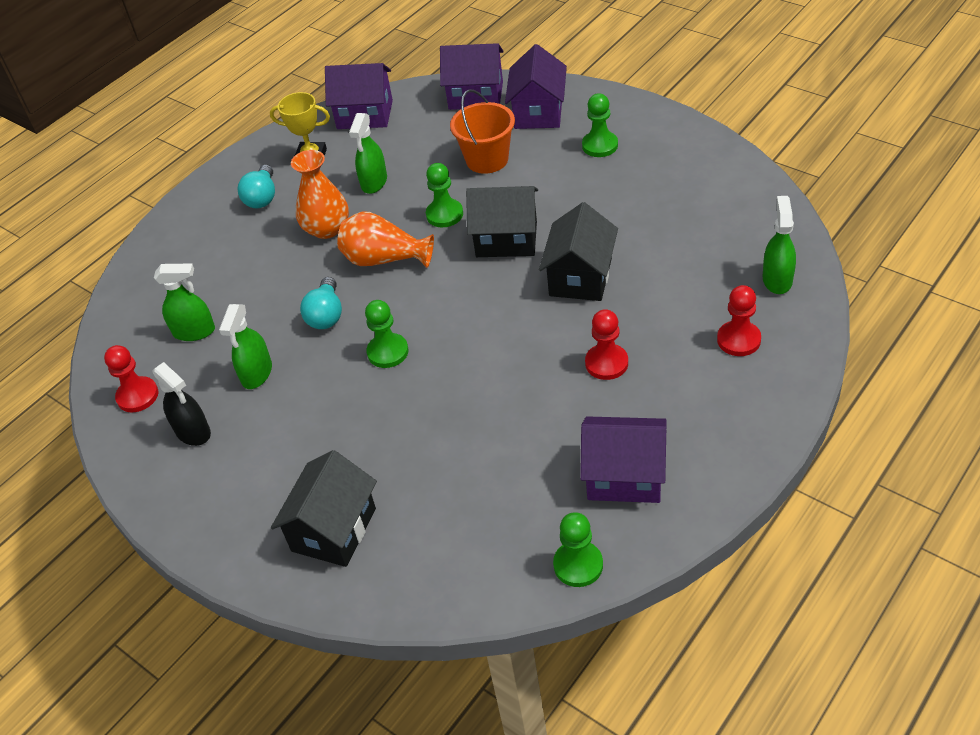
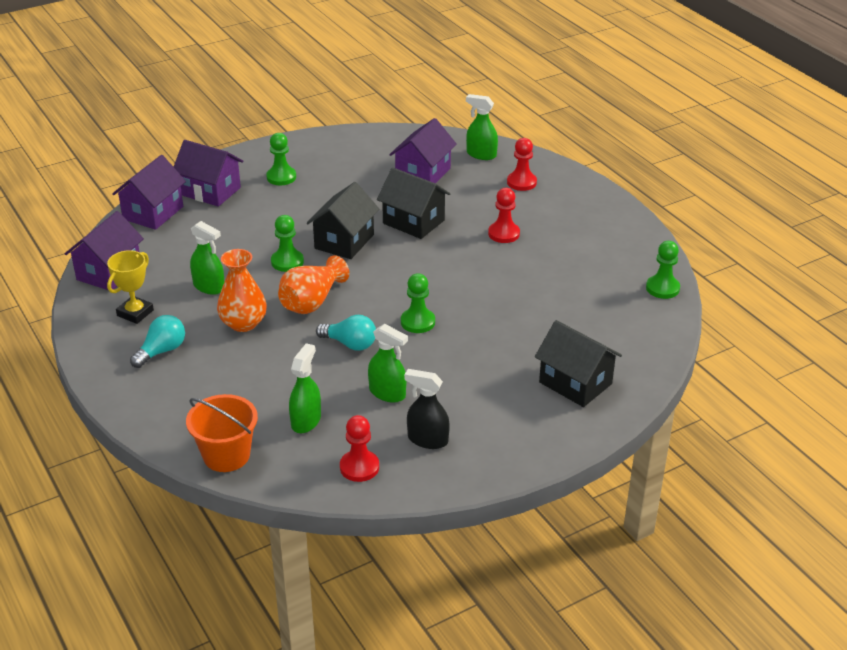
camera: 75 degrees left, 10 degrees down
(193, 432) = (427, 439): black spray bottle -> black spray bottle turned 135 degrees counterclockwise
(262, 197) = (162, 351): turquoise light bulb -> turquoise light bulb turned 75 degrees counterclockwise
(487, 160) = (242, 227): orange bucket -> orange bucket (226, 455)
(624, 476) = (604, 253): purple house -> purple house (423, 174)

